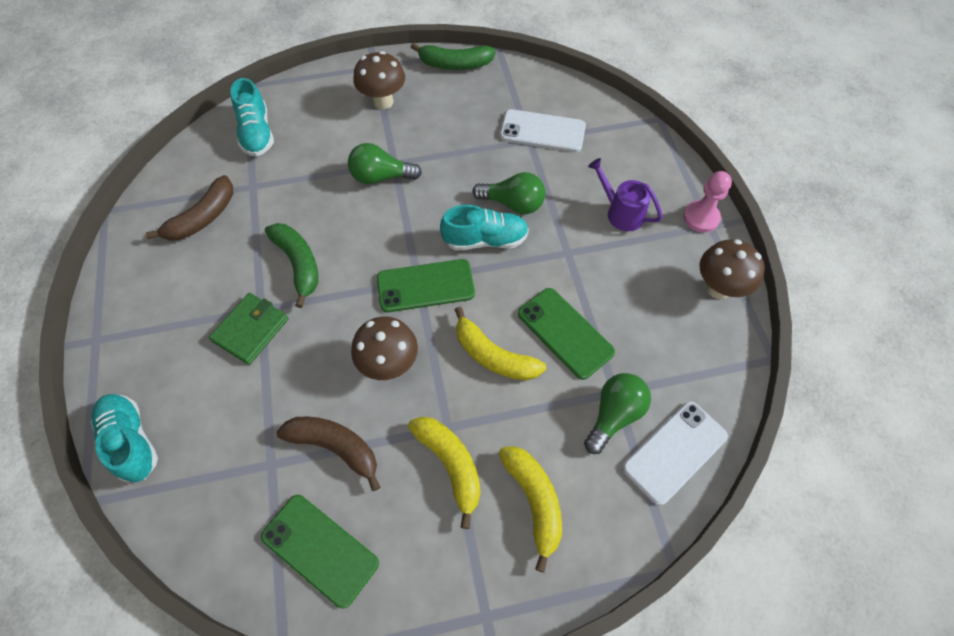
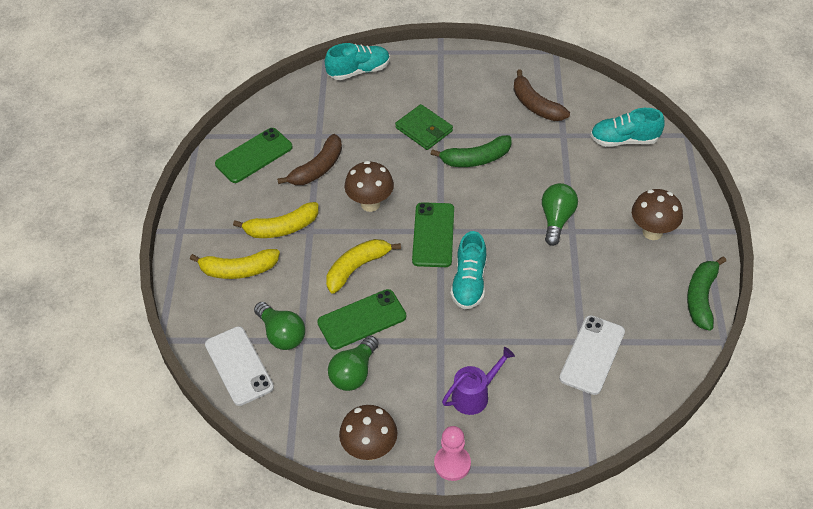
camera: 105 degrees right, 10 degrees down
(513, 204) = (504, 311): green light bulb -> green light bulb (354, 373)

